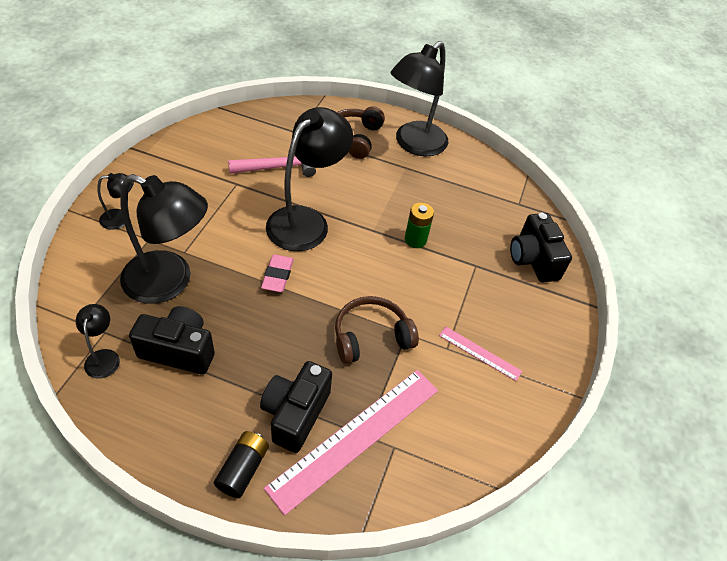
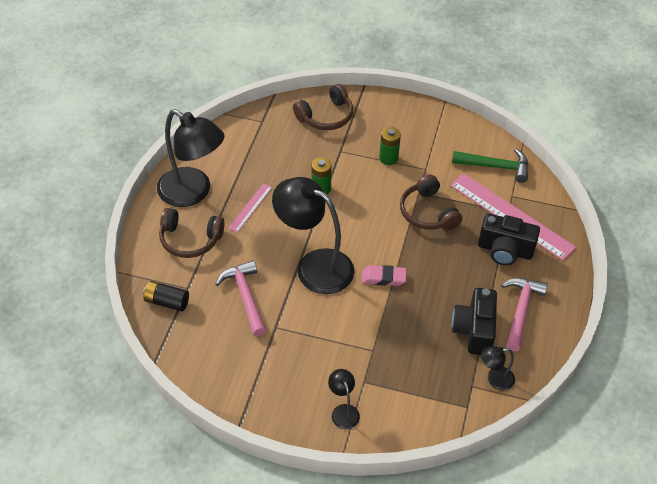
camera: 90 degrees left, 0 degrees up
(170, 282) = (409, 353): black lamp -> none
(192, 410) = (520, 311): none -> pink hammer
(243, 469) = (553, 274): black battery -> black battery (167, 302)
(451, 437) = (495, 166): none -> green hammer
(465, 311) = (388, 158): none -> green battery
(479, 353) = (424, 151): pink ruler -> pink ruler (250, 207)
(533, 259) = (326, 116): black camera -> brown headphones

